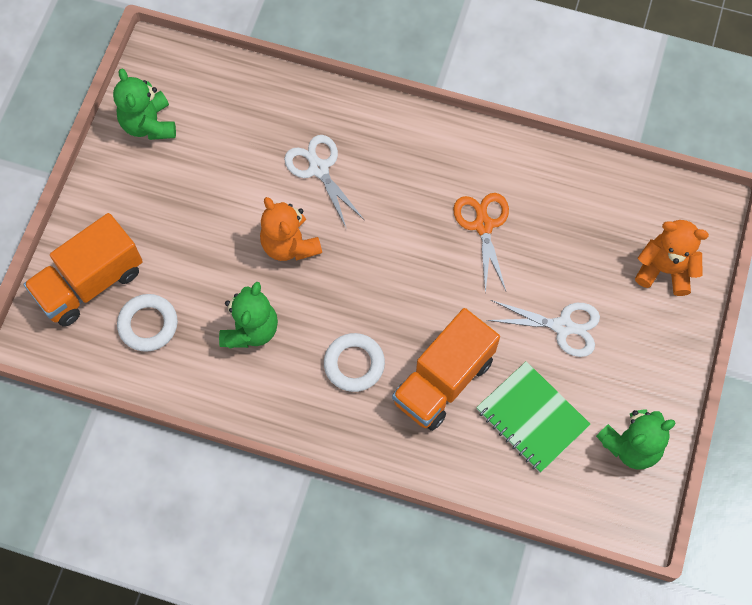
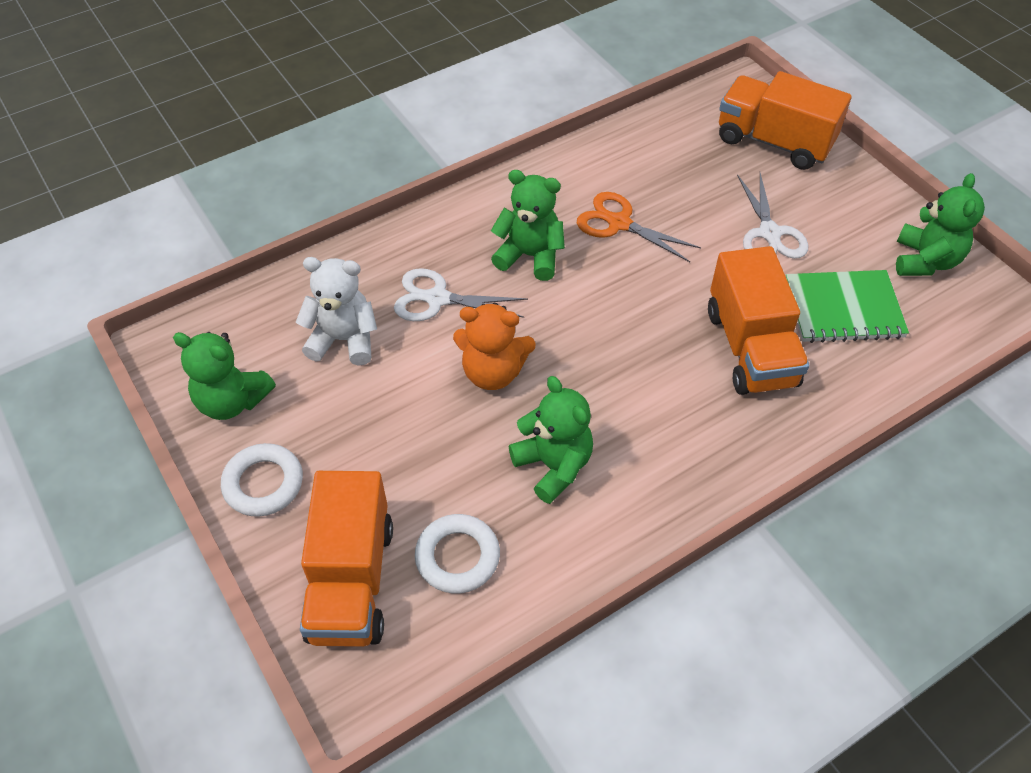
camera: 50 degrees left, 15 degrees down
(241, 144) = (344, 340): none -> white teddy bear
(354, 364) = (672, 404): white ring -> white ring (263, 483)
(403, 193) = (530, 256): none -> green teddy bear
(563, 326) = (770, 233): white scissors -> white scissors turned 120 degrees clockwise
(665, 269) = (774, 142): orange teddy bear -> orange truck

